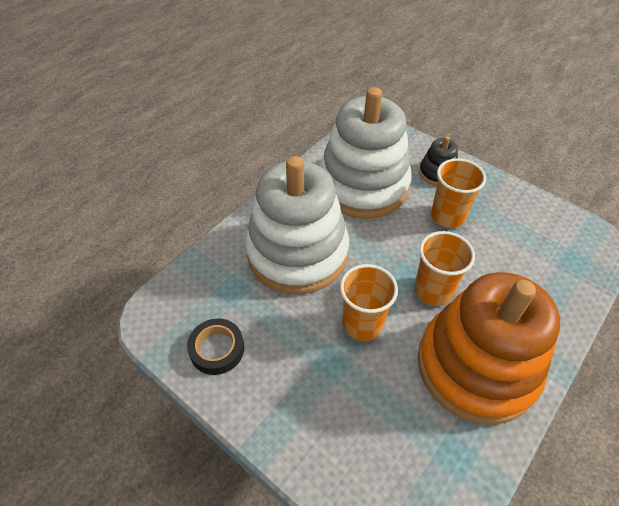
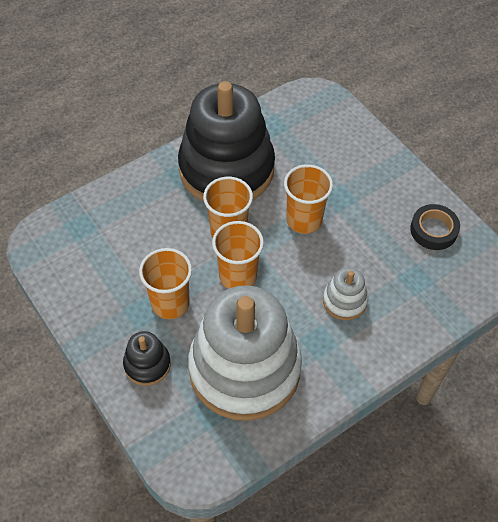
camera: 165 degrees left, 5 degrees up
(297, 253) = (344, 301): white stacking toy -> white stacking toy, size x0.42
(402, 251) = (238, 276): none -> orange cup
(476, 366) = (226, 169): orange stacking toy -> black stacking toy

